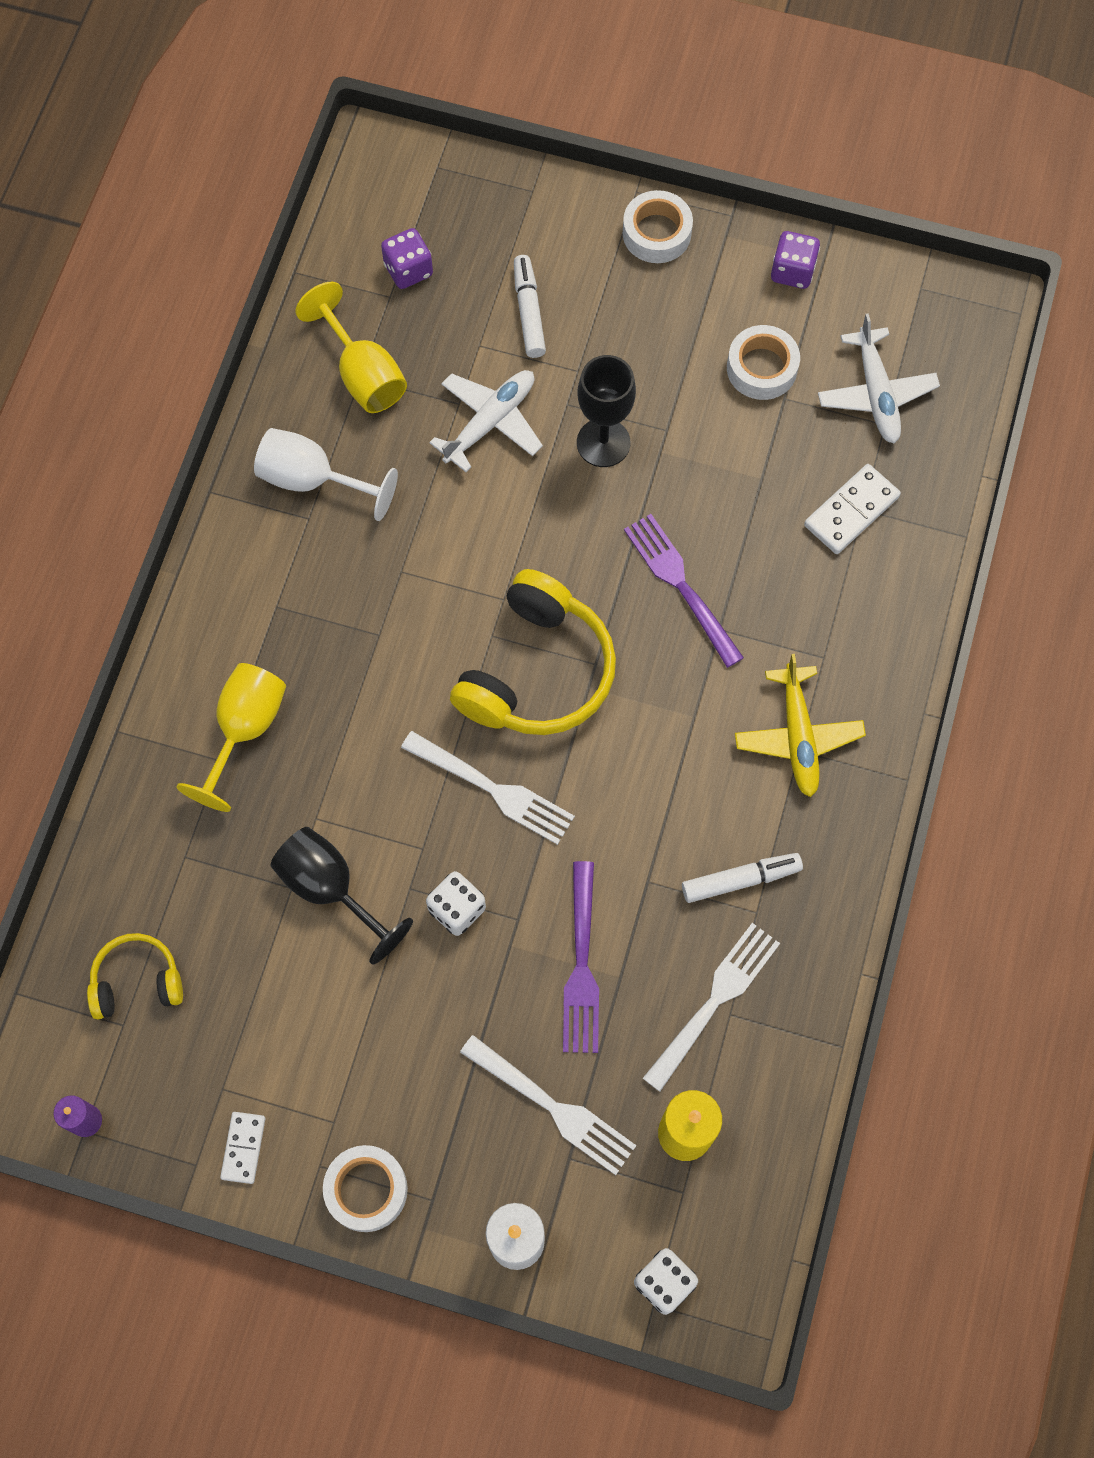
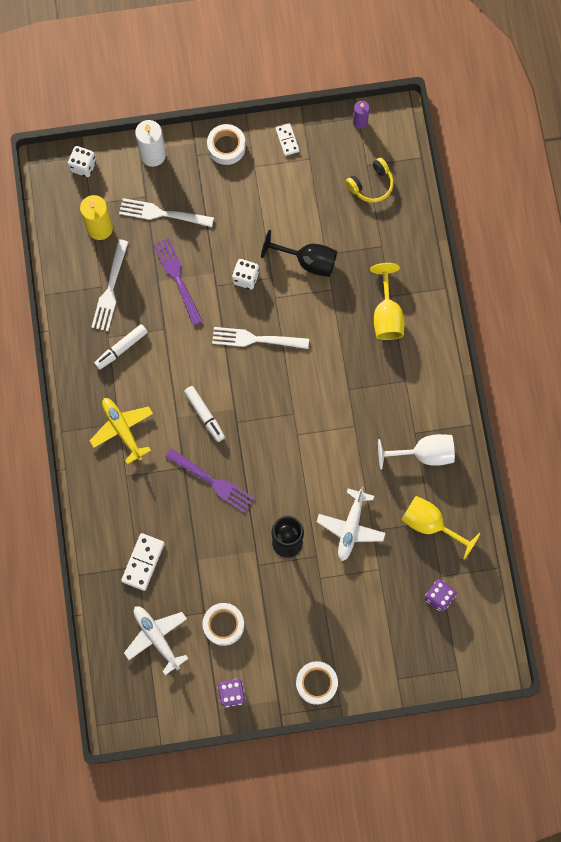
camera: 155 degrees right, 5 degrees up
(529, 311) = (362, 601): white marker -> white marker (204, 415)
(537, 671) = (263, 405): yellow headphones -> none

